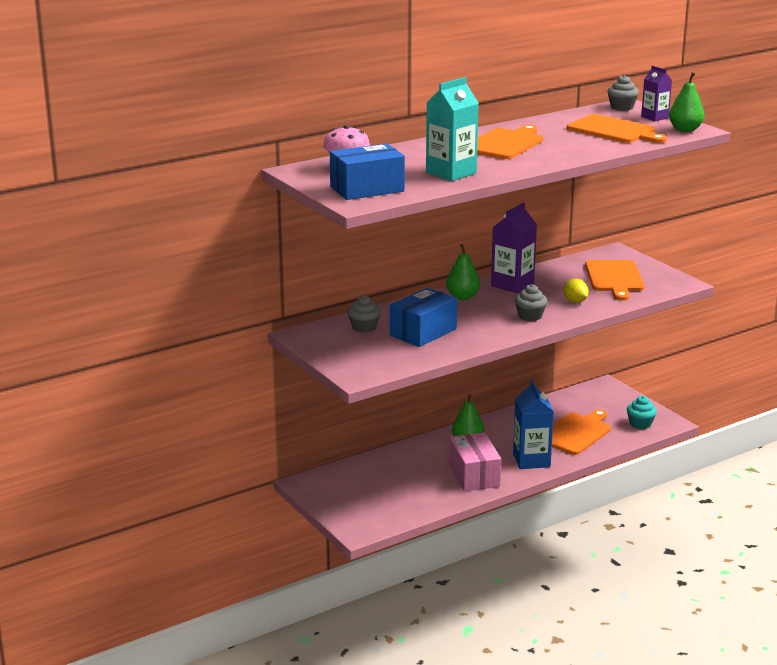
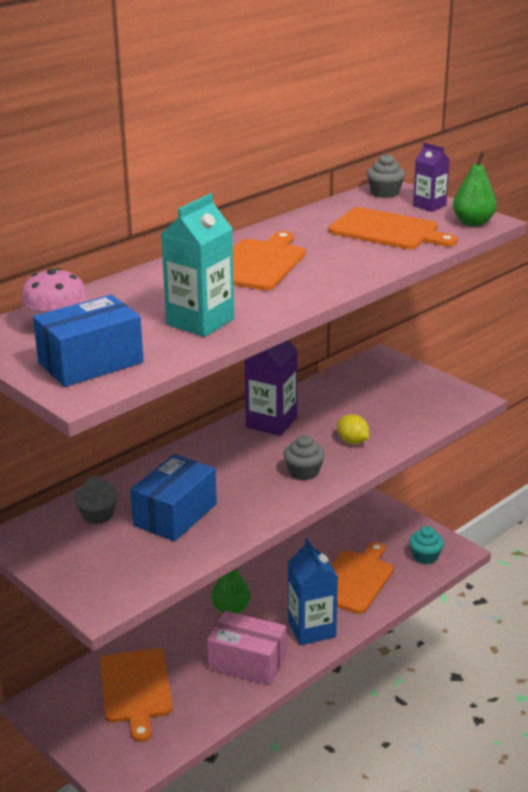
camera: 10 degrees left, 5 degrees up
(462, 297) = (214, 449): green pear -> none
(474, 475) = (247, 662): pink box -> pink box turned 45 degrees counterclockwise
(614, 278) = (390, 399): orange cutting board -> orange cutting board (135, 689)

